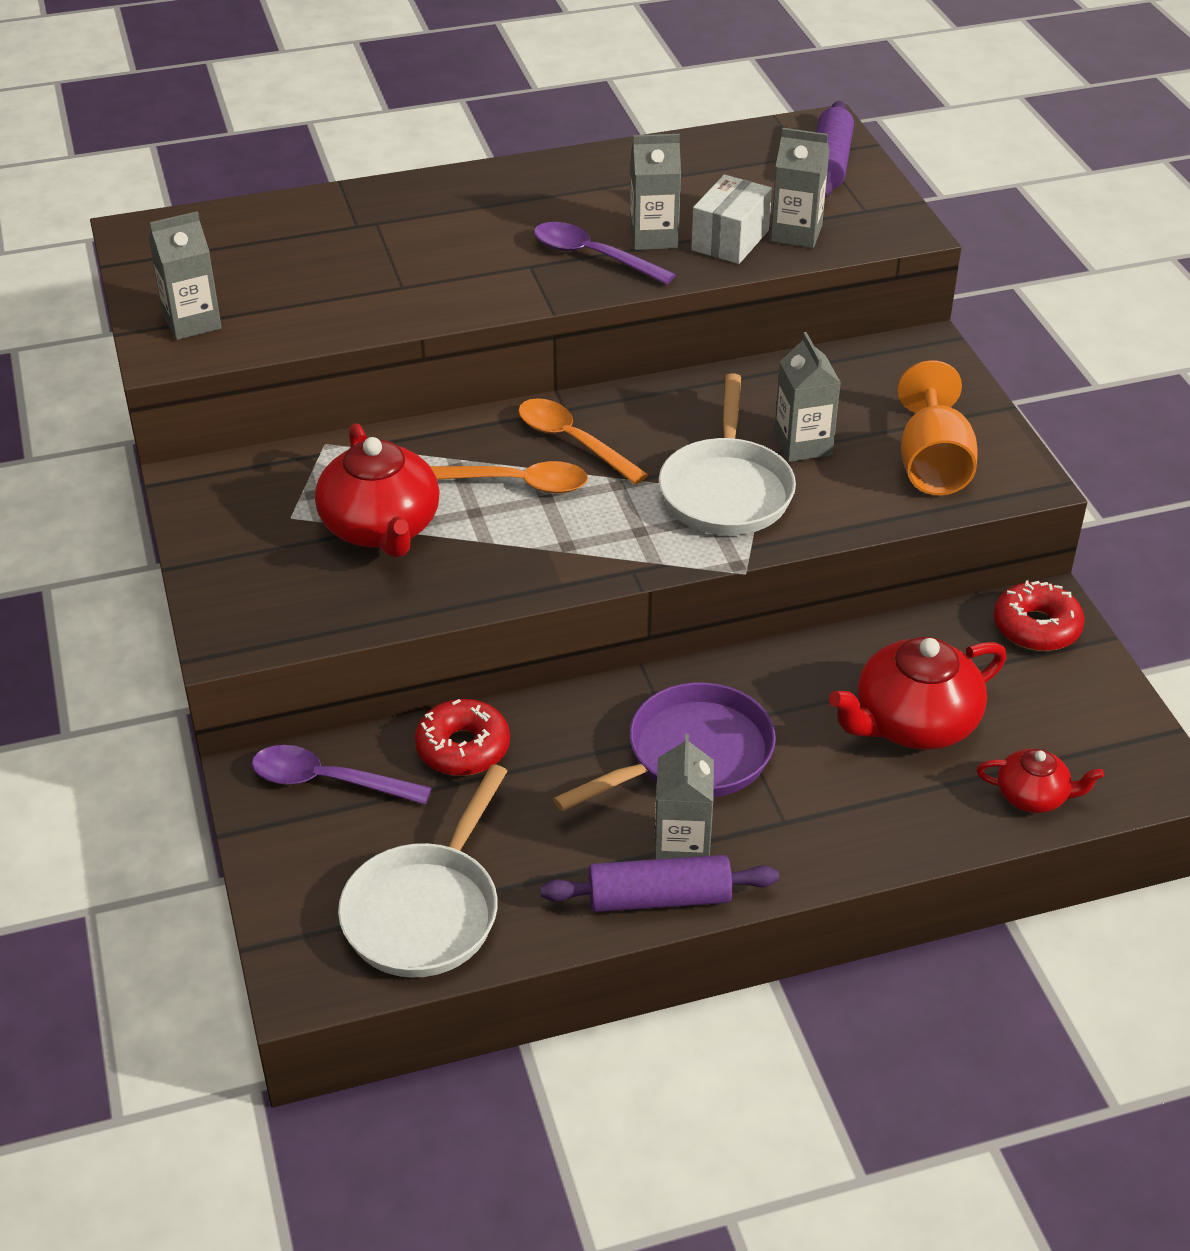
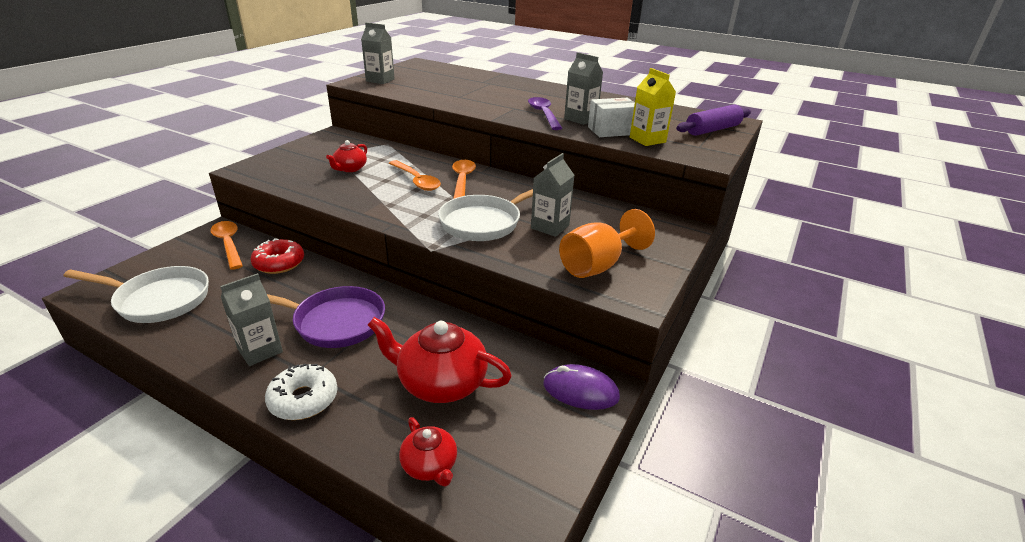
camera: 45 degrees right, 10 degrees down
(328, 781) = (228, 244): purple spoon -> orange spoon
(381, 528) = (350, 169): red teapot -> red teapot, size x0.55
(426, 910) = (158, 300): white pan -> white pan turned 150 degrees counterclockwise
(659, 898) = (214, 360): purple rolling pin -> none
(796, 233) = (647, 140): grey carton -> yellow carton
(827, 847) = (303, 399): none -> white donut
(1036, 627) = (580, 390): red donut -> purple mouse

